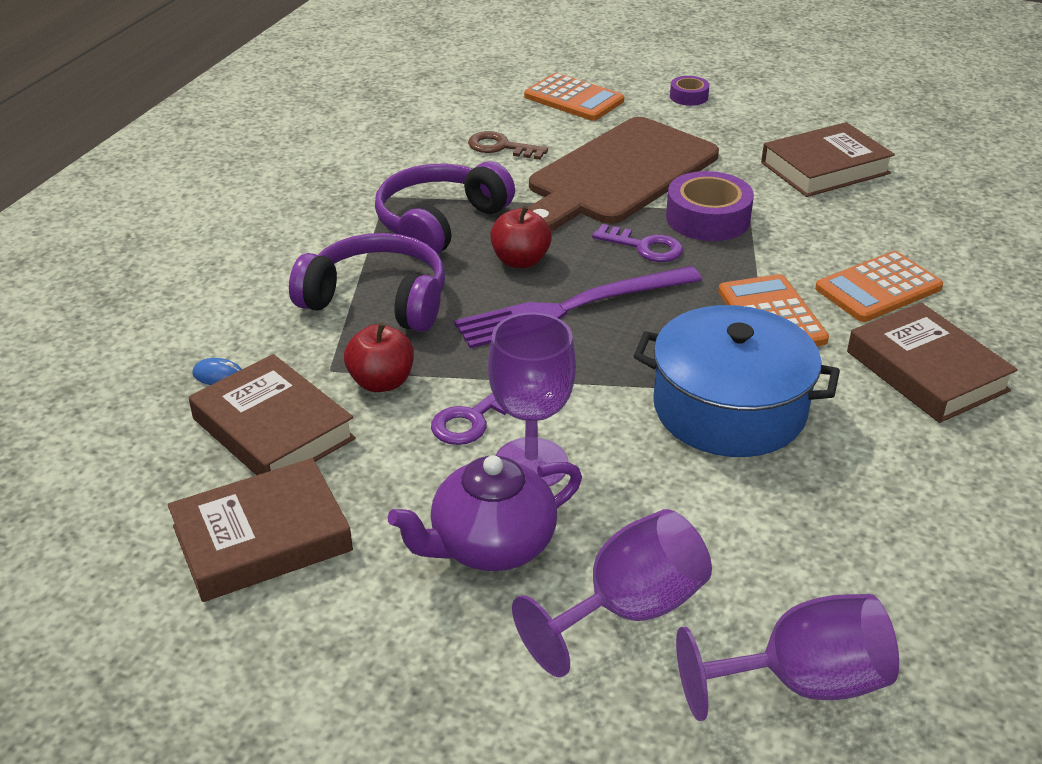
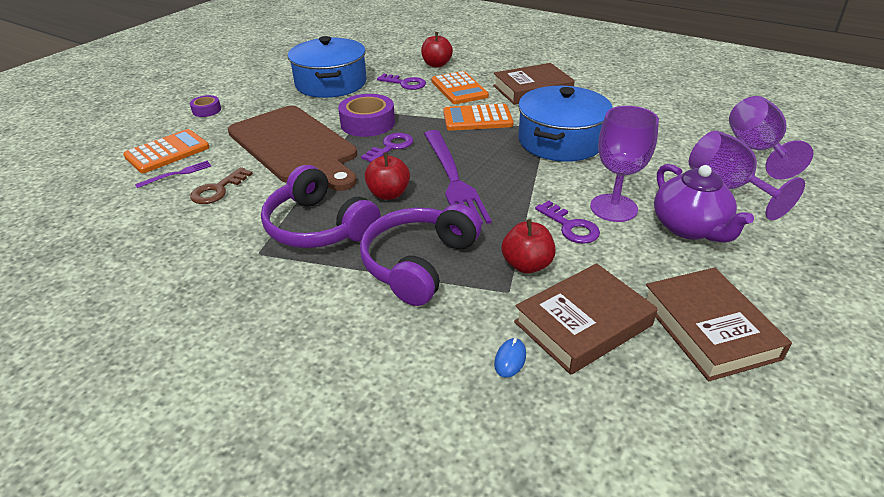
camera: 80 degrees left, 0 degrees up
(527, 116) = (177, 174): none -> purple fork
(825, 168) = (331, 83): brown book -> blue pot
(866, 233) = (405, 83): none -> purple key
(969, 255) = (436, 64): none -> red apple

